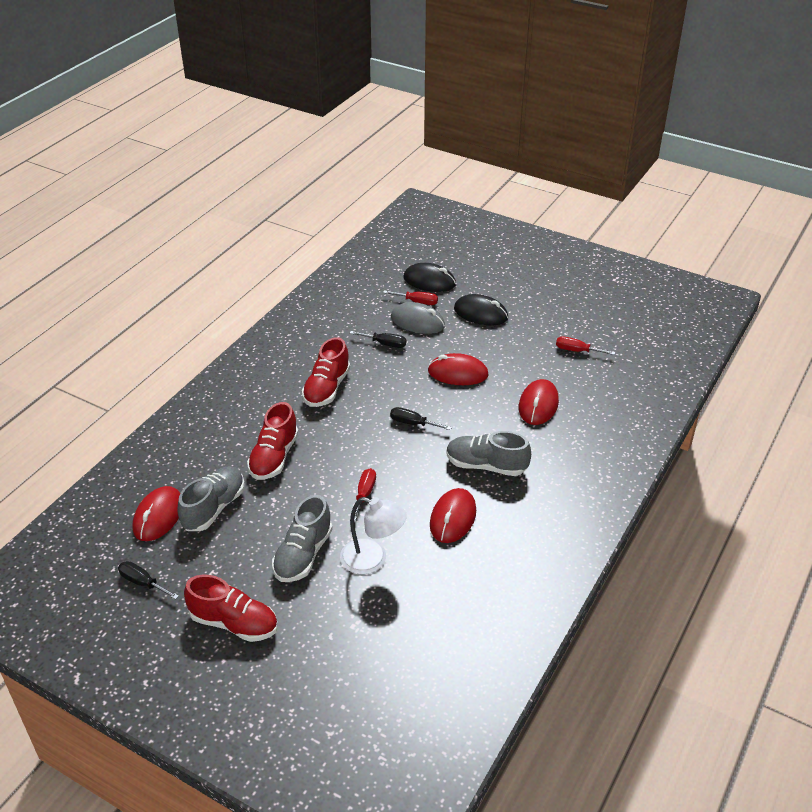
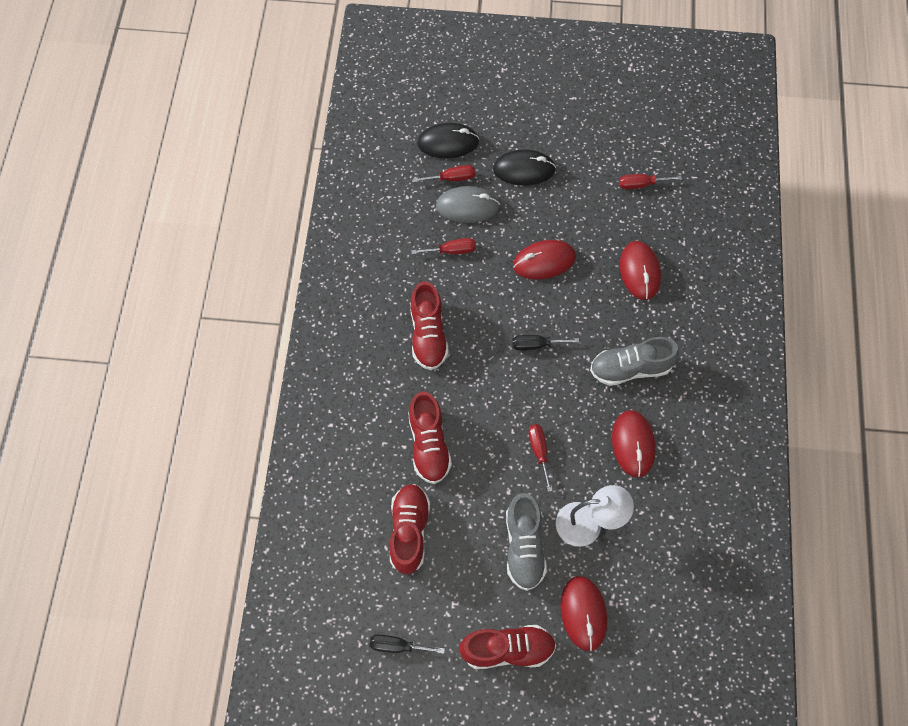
camera: 25 degrees left, 25 degrees up
(158, 516) = (362, 565): red mouse -> red mouse (583, 613)
(214, 508) = (409, 531): grey shoe -> red shoe
(385, 344) = (452, 251): black screwdriver -> red screwdriver

